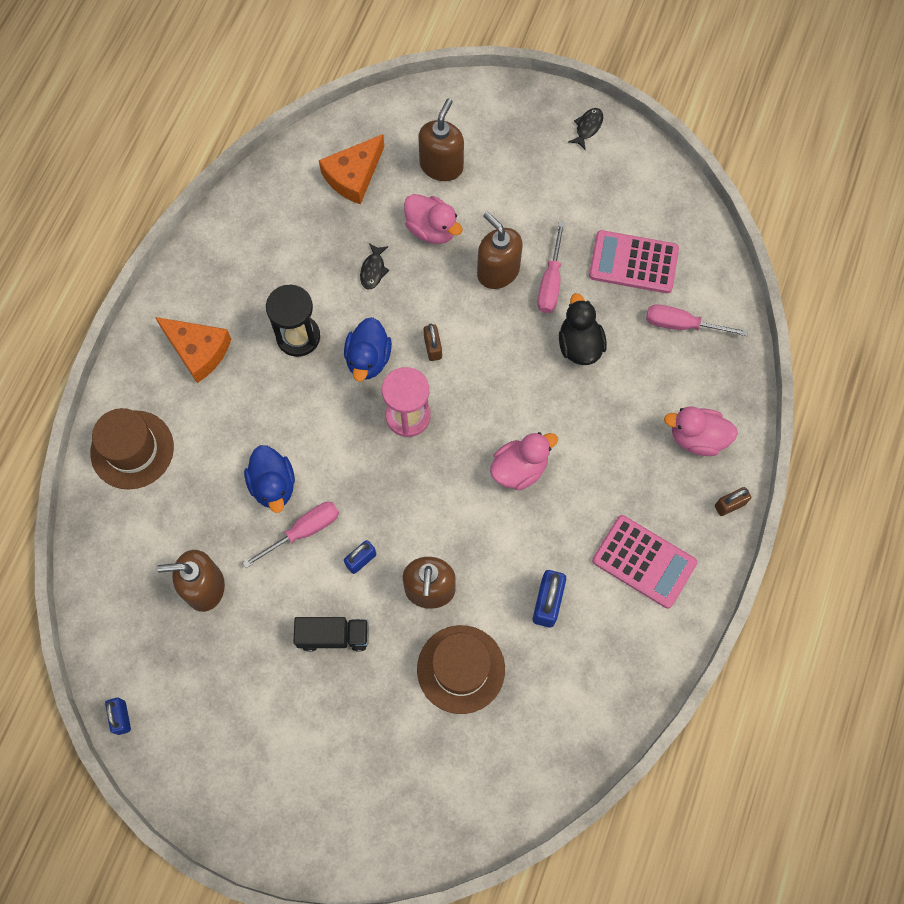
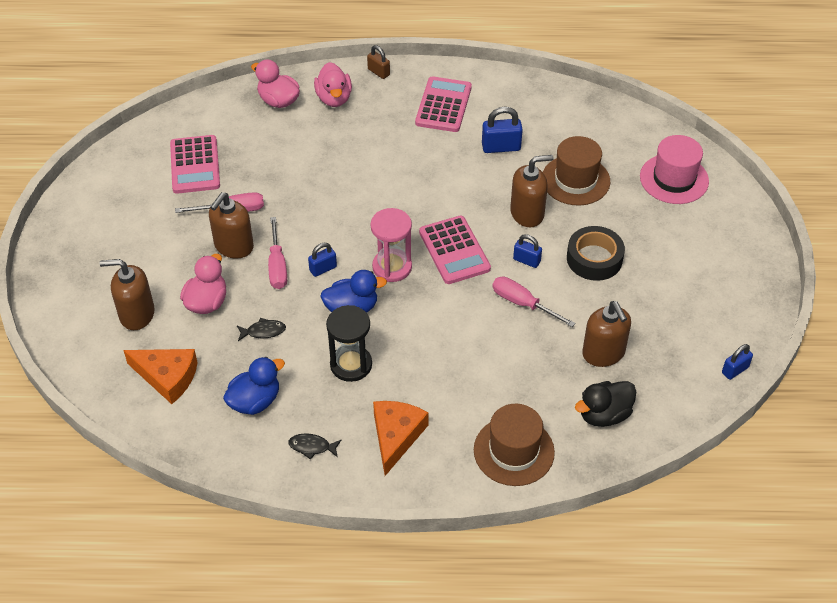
camera: 110 degrees left, 20 degrees down
(273, 485) = (495, 336): blue duck -> blue duck (255, 401)
(333, 636) = (594, 259): black truck -> black tape
(406, 488) = (454, 250): none -> pink calculator
(418, 793) = (674, 179): none -> pink hat
(433, 347) = (323, 269): brown padlock -> blue padlock
(519, 469) = (405, 188): pink duck -> pink duck (278, 101)
(579, 345) = (283, 179): black duck -> black duck (604, 415)
(587, 127) = (66, 224): black fish -> black fish (312, 447)
(681, 325) = (242, 126): pink screwdriver -> pink screwdriver (277, 266)

